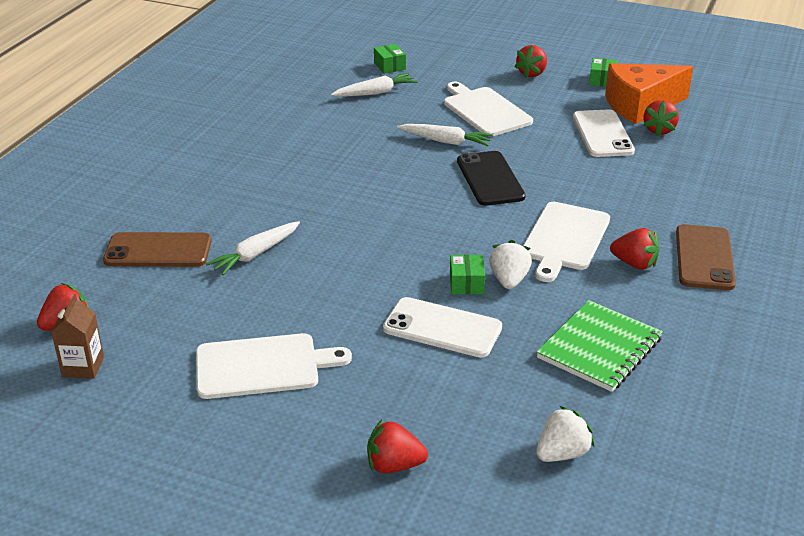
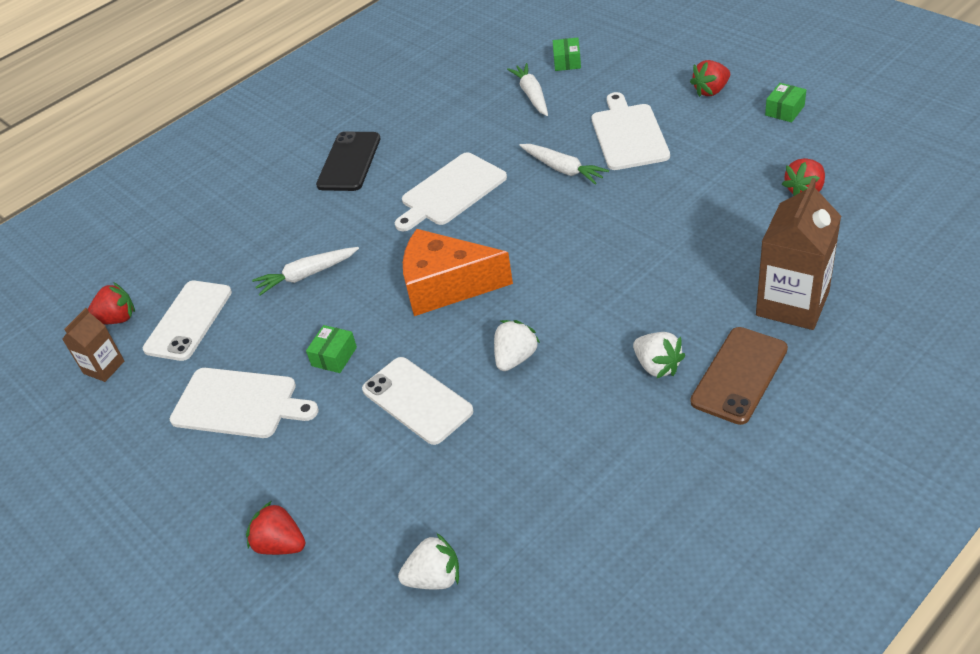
camera: 30 degrees right, 10 degrees up
(158, 251) = (230, 254): brown phone -> none
(375, 93) = (532, 95): white carrot -> white carrot turned 105 degrees counterclockwise
(466, 283) = (472, 352): green box -> green box (334, 356)
(490, 179) = (577, 226): black phone -> black phone (349, 162)
(564, 239) = (605, 318): white cutting board -> white cutting board (451, 191)
(599, 348) = (551, 464): green notebook -> none
(602, 134) = (736, 186): white phone -> white phone (188, 320)
(634, 264) = (657, 366): red strawberry -> white strawberry
(640, 105) = (805, 153): orange cheese -> orange cheese (446, 286)
(707, 204) = (792, 303): none -> brown carton

